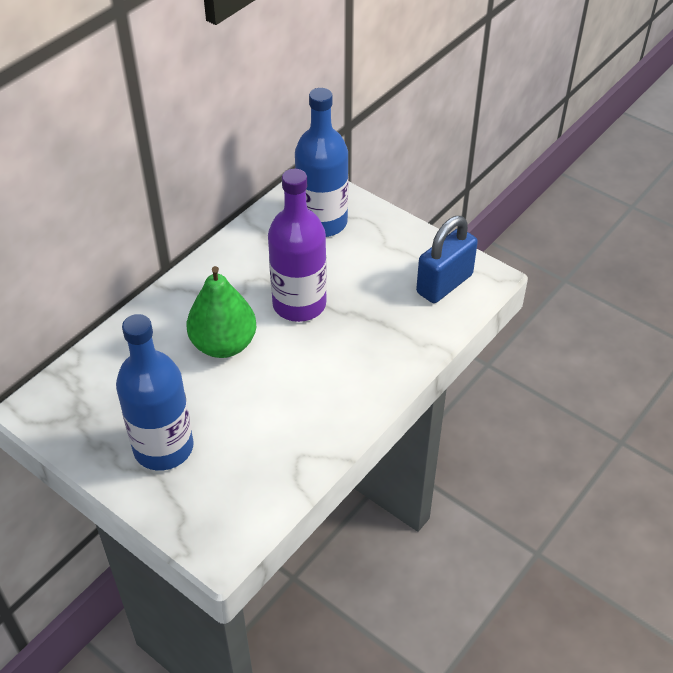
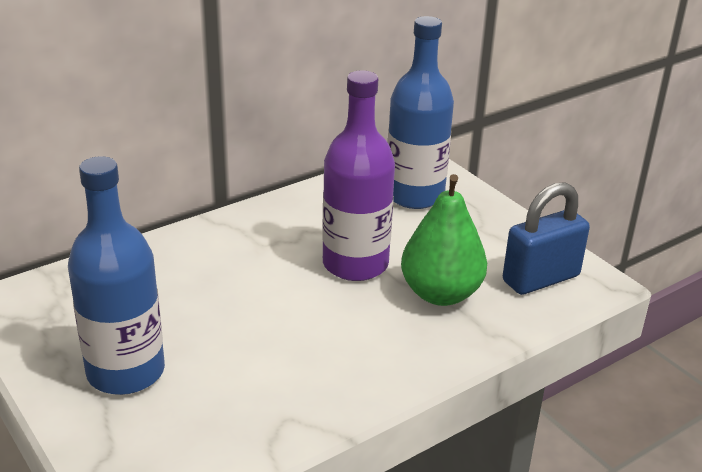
camera: 15 degrees right, 15 degrees down
(223, 344) = (249, 285): green pear -> green pear (440, 294)

